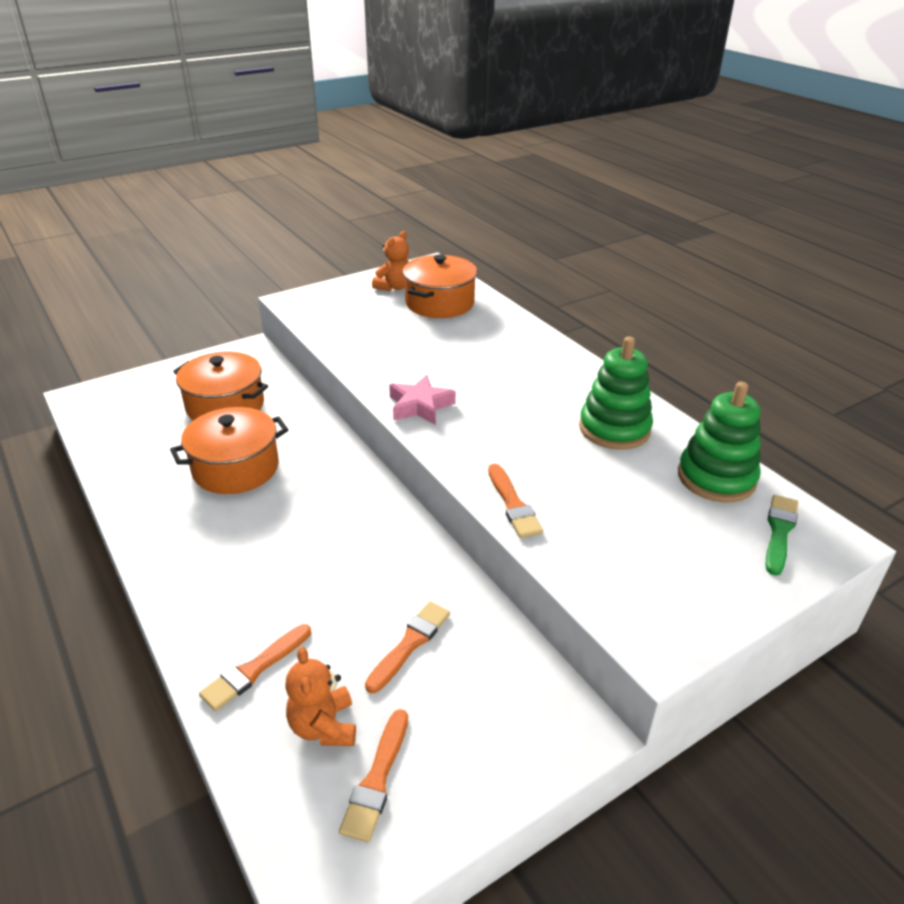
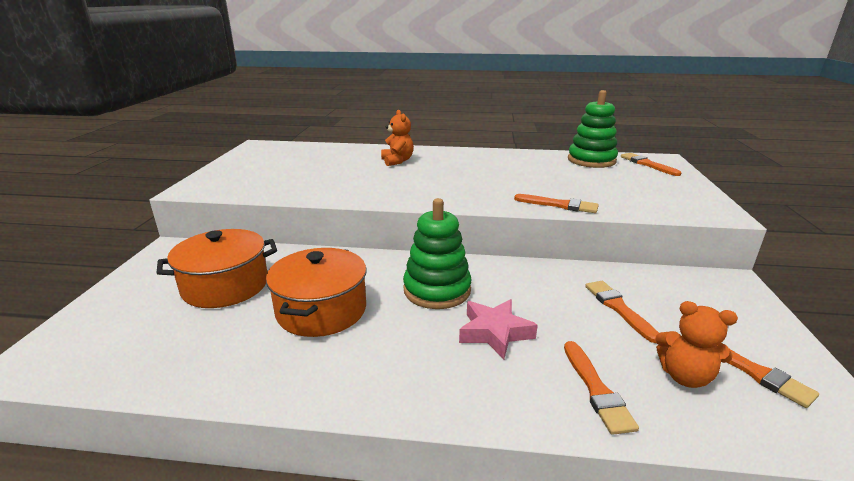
camera: 50 degrees left, 10 degrees down
(394, 287) = (258, 160): orange teddy bear -> orange teddy bear (397, 161)
(420, 406) = (415, 195): pink star -> pink star (495, 332)
(439, 303) = (309, 156): orange pot -> none
(614, 429) = (520, 163): green stacking toy -> green stacking toy (437, 290)
(779, 531) = (647, 164): green brush -> orange brush

